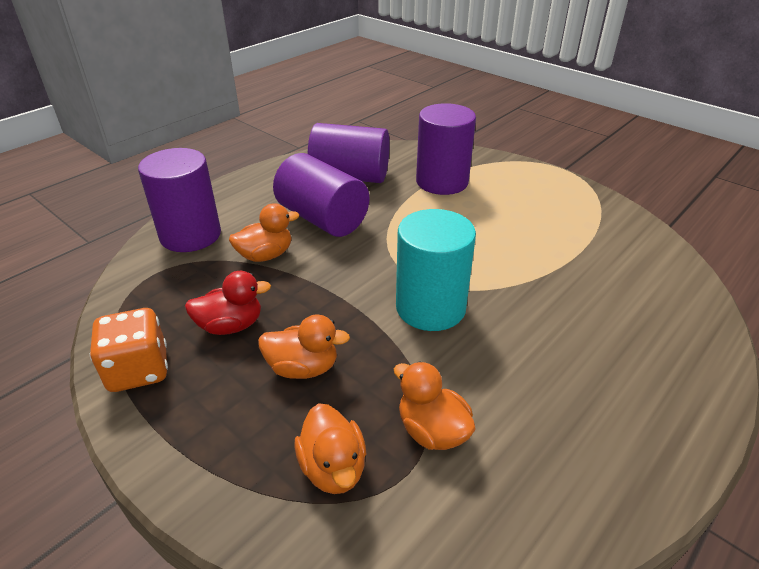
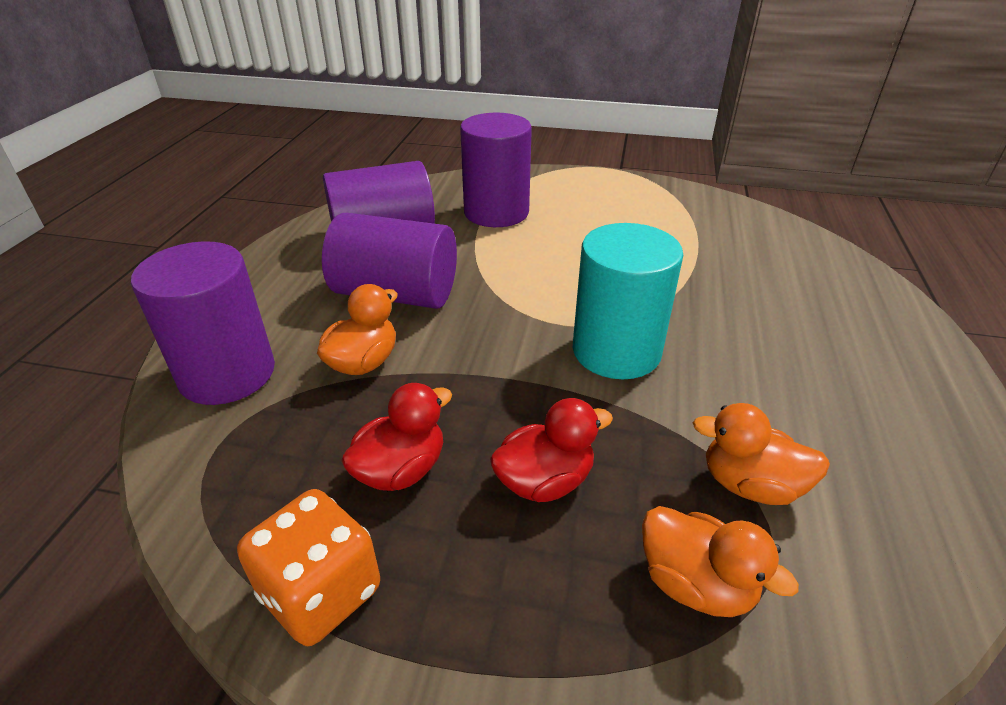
camera: 30 degrees left, 0 degrees up
(303, 368) = (544, 481): orange duck -> red duck

